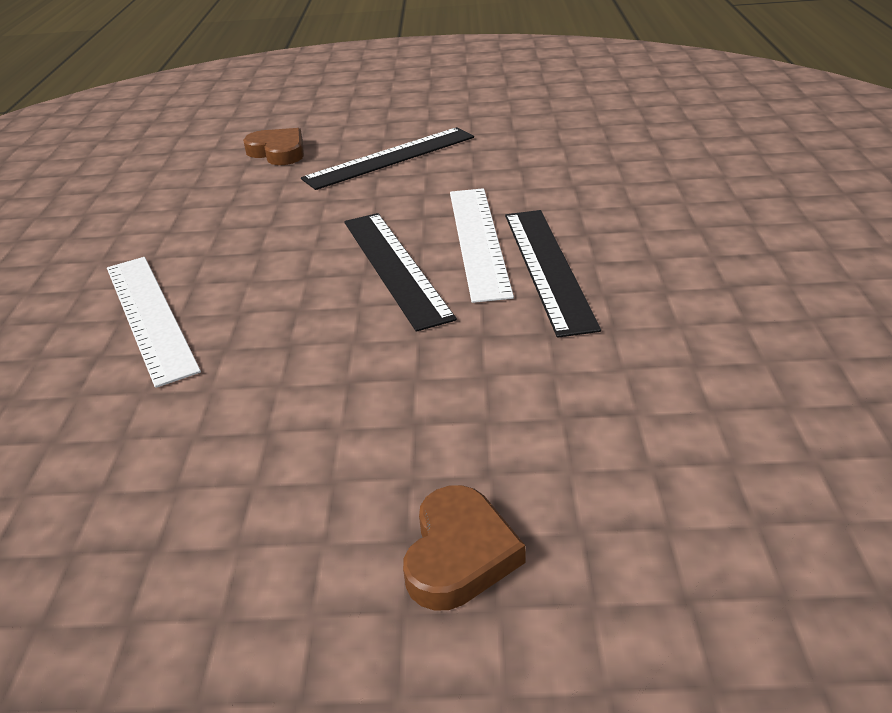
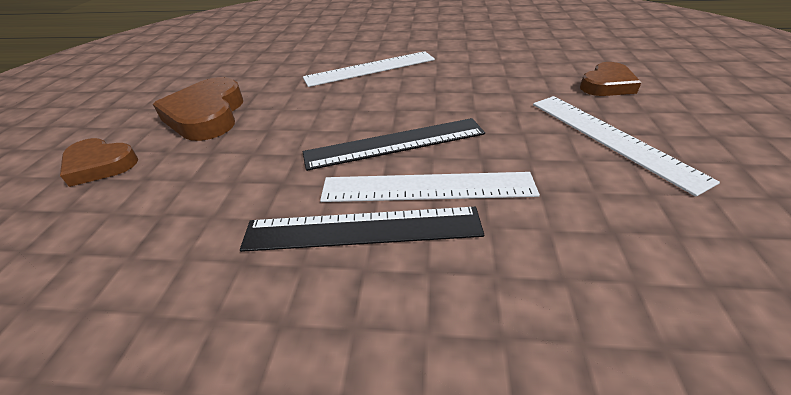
camera: 95 degrees right, 5 degrees up
(287, 474) = (207, 115): none -> brown heart
(390, 158) = (611, 138): black ruler -> white ruler

